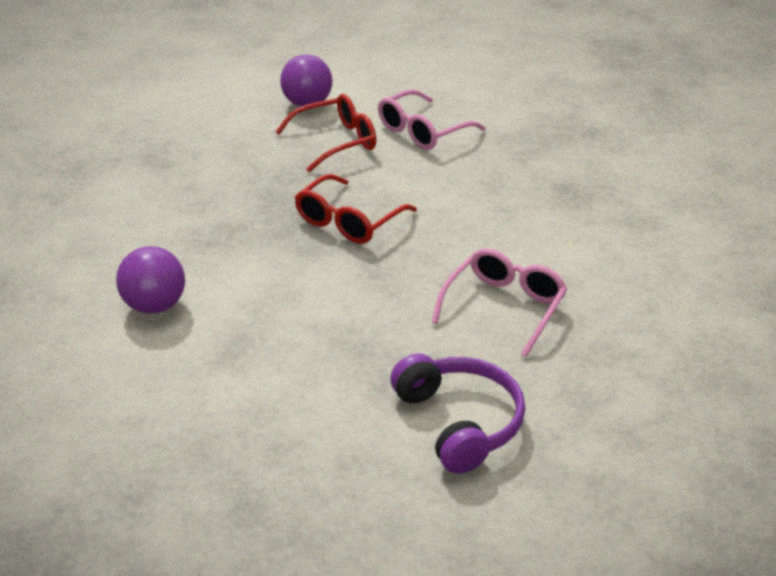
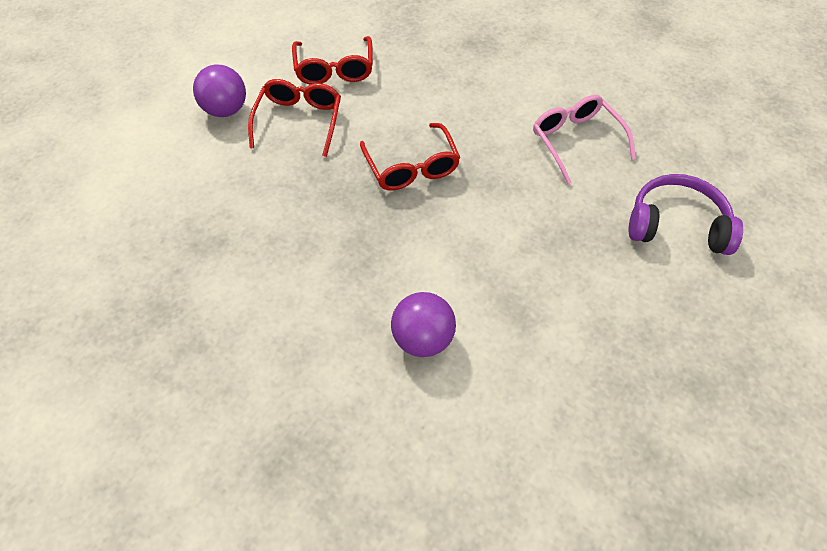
camera: 55 degrees left, 20 degrees up
(422, 131) = (334, 69): pink glasses -> red glasses

